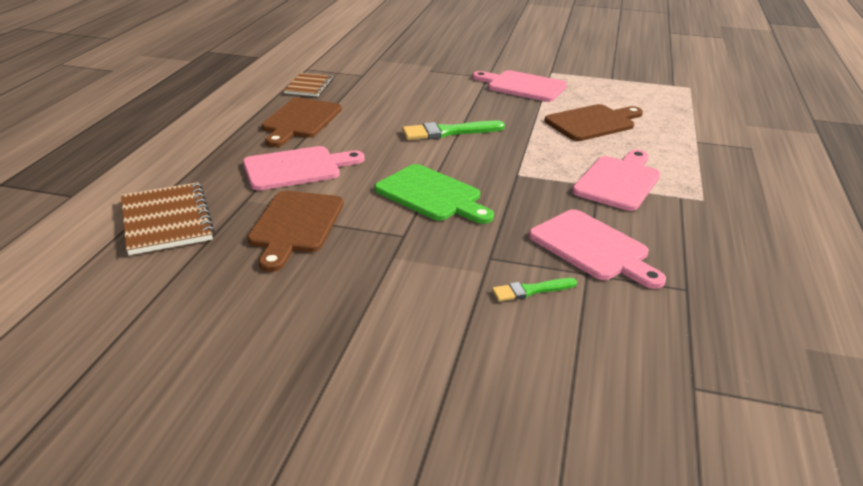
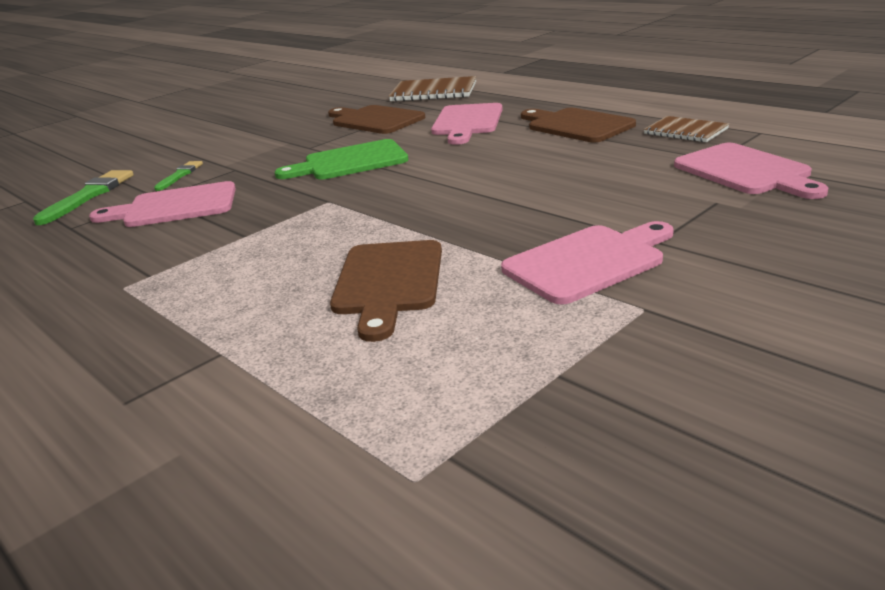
camera: 125 degrees right, 5 degrees down
(448, 132) = (471, 185): green brush -> green brush (89, 196)
(618, 181) = (234, 250): pink cutting board -> pink cutting board (746, 171)

